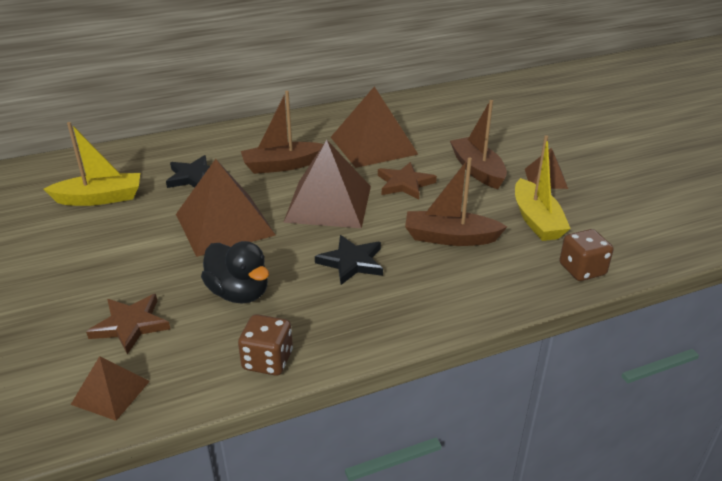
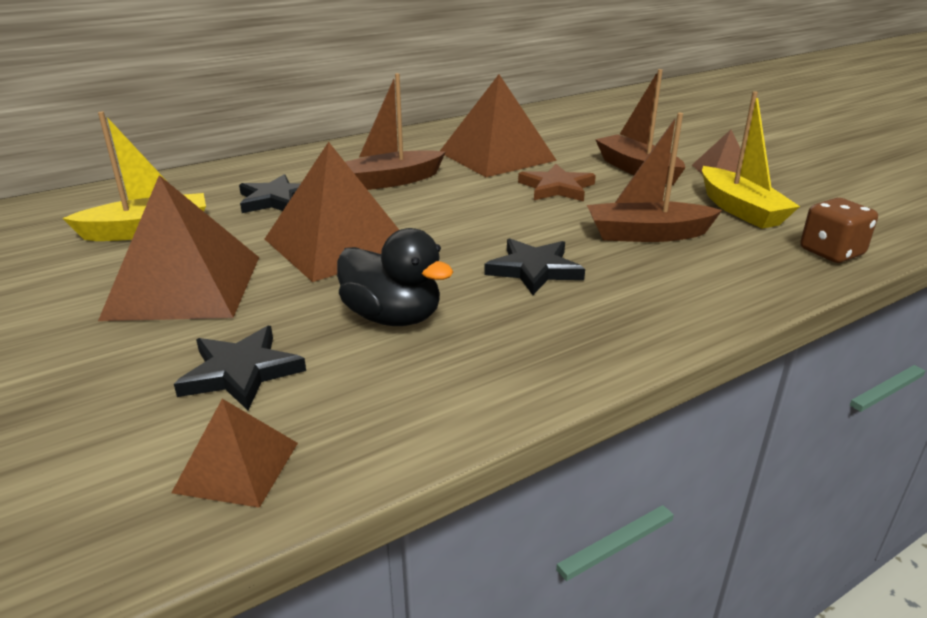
camera: 10 degrees left, 5 degrees down
(131, 325) = (241, 372): brown star -> black star
(268, 360) = (474, 394): brown dice -> none
(328, 203) = (470, 213): brown pyramid -> brown pyramid (184, 286)

